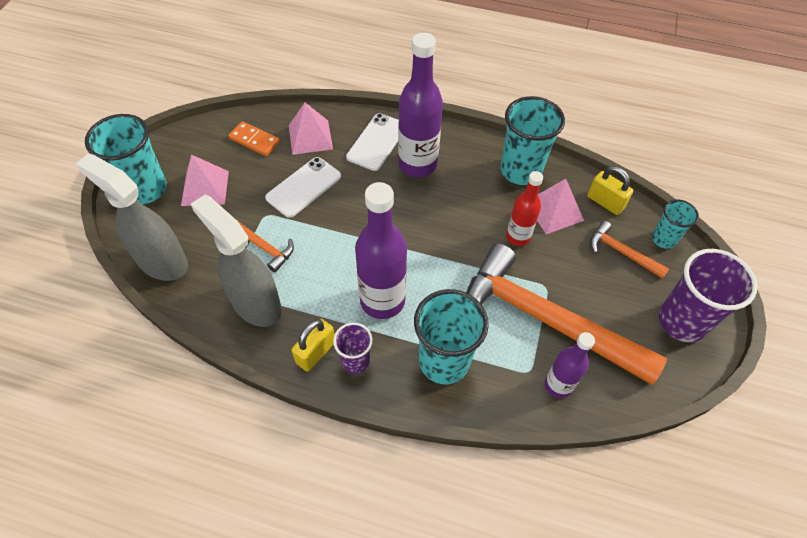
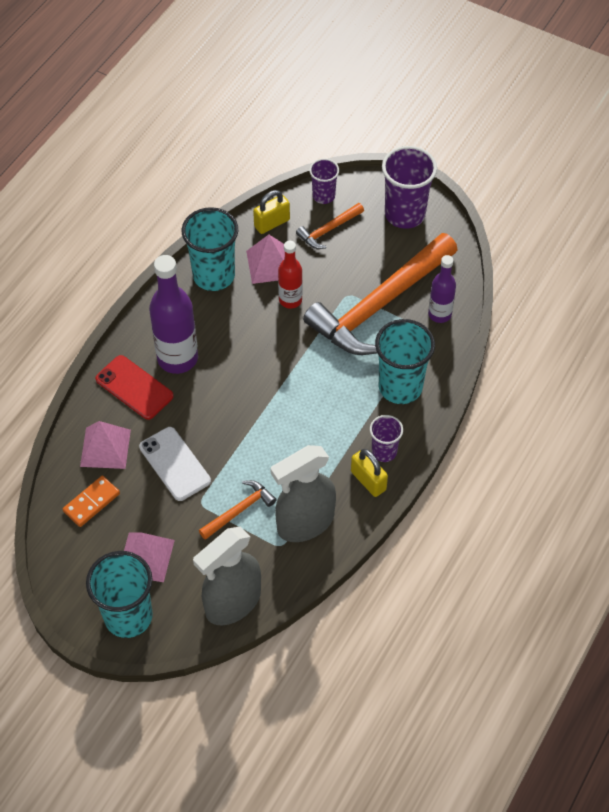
camera: 75 degrees left, 0 degrees up
(377, 142) = (134, 387): white phone -> red phone
(382, 301) = (329, 420): purple bottle -> none
(663, 239) = (323, 196): turquoise cup -> purple cup

